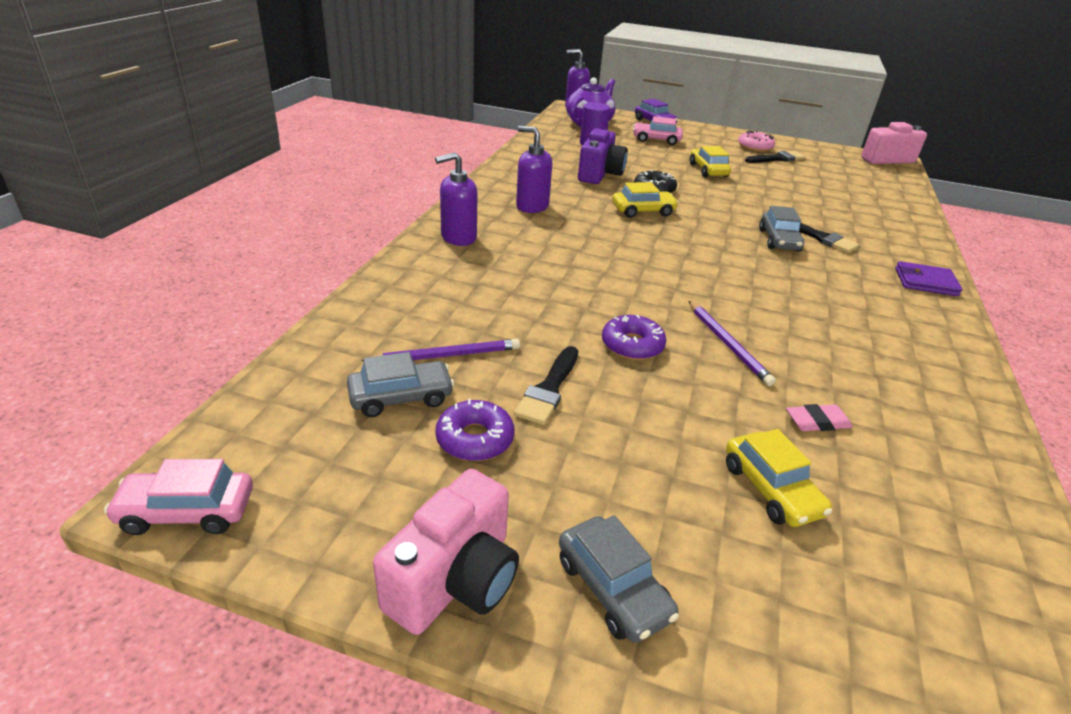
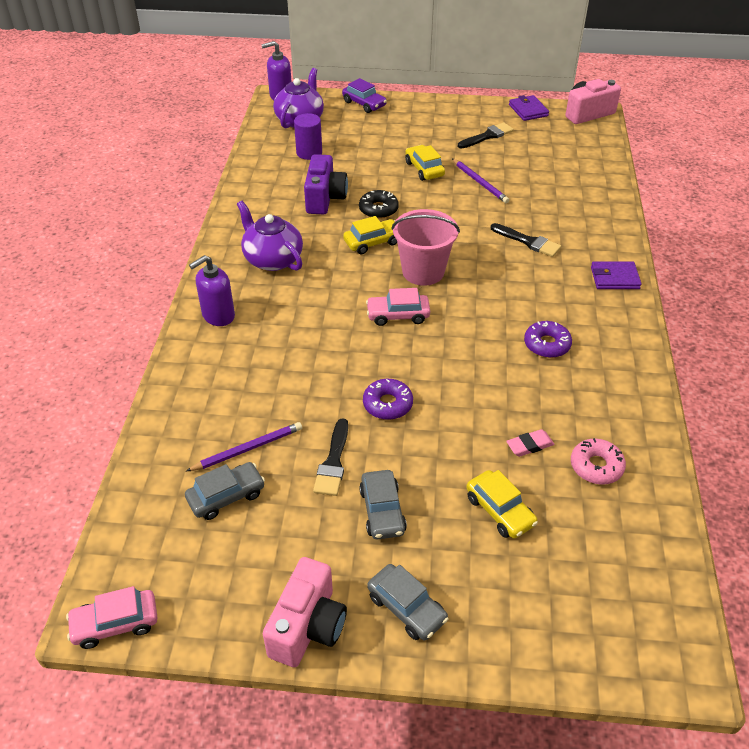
camera: 10 degrees left, 10 degrees up
(475, 439) = (291, 519): purple donut -> purple donut (547, 344)
(532, 206) = (272, 259): purple soap dispenser -> purple teapot
(656, 140) = (370, 132): pink car -> pink car (398, 315)
(695, 241) = (423, 272): none -> pink bucket
(728, 344) = (460, 385): purple pencil -> purple pencil (480, 182)
(755, 147) = (465, 122): pink donut -> pink donut (596, 466)
(779, 240) = (494, 254): grey car -> grey car (382, 511)
(821, 149) = (528, 110): none -> purple wallet

